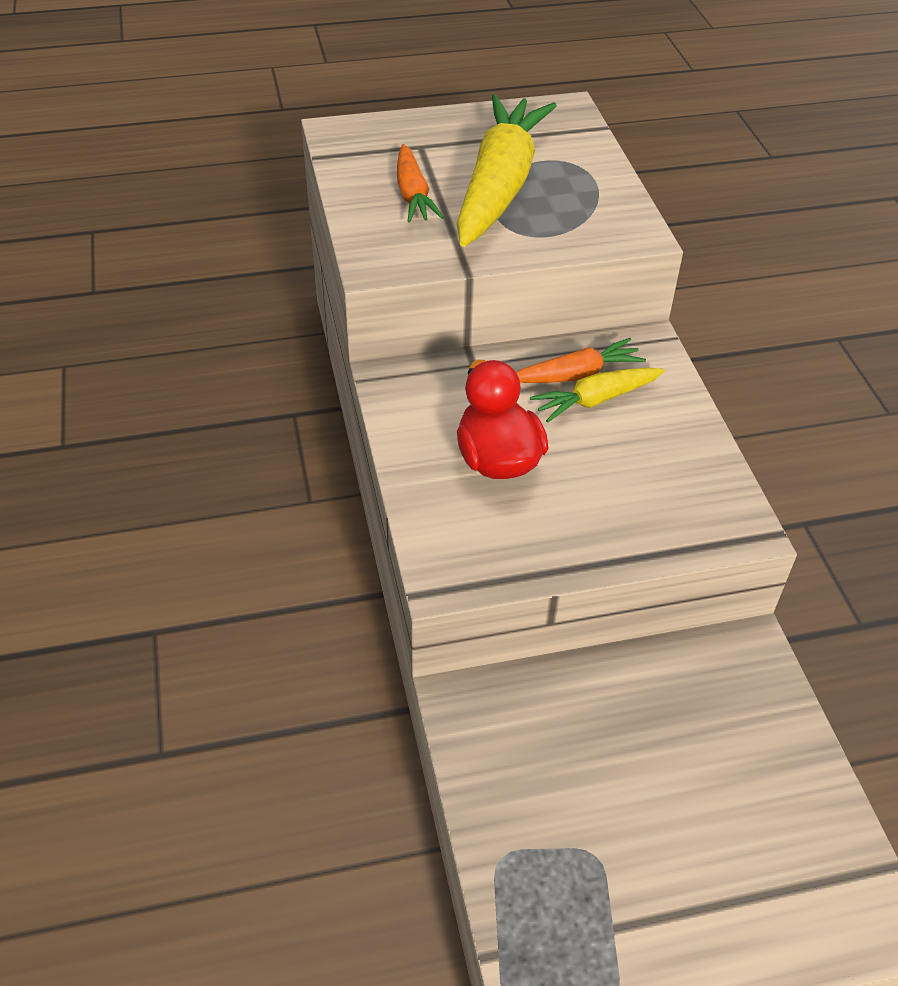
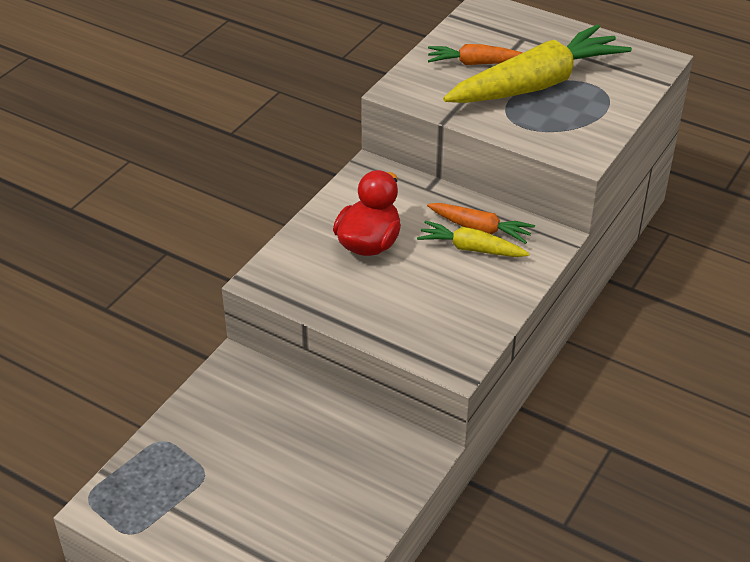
camera: 45 degrees right, 5 degrees down
(413, 194) = (476, 63): orange carrot -> orange carrot turned 60 degrees clockwise

